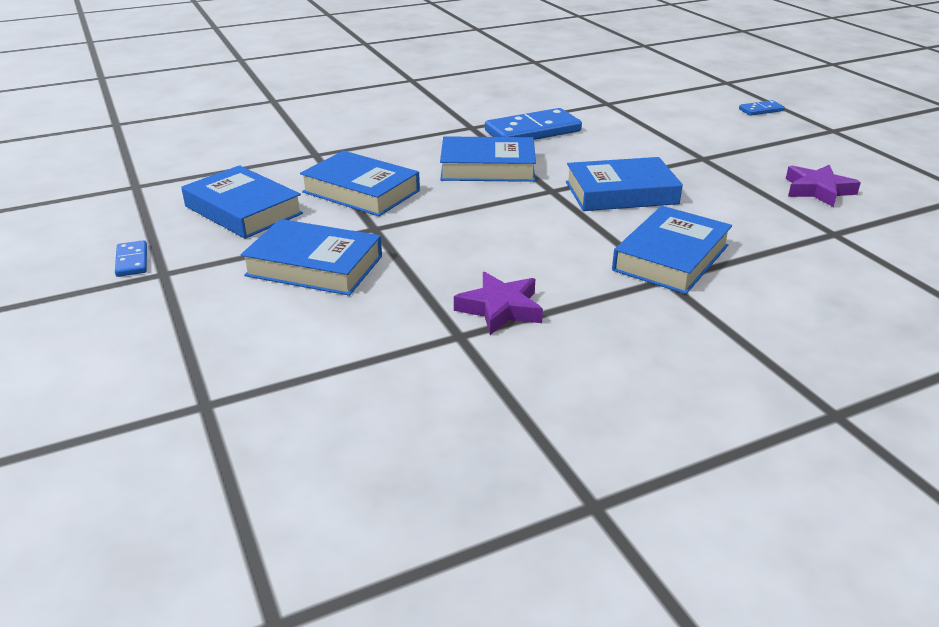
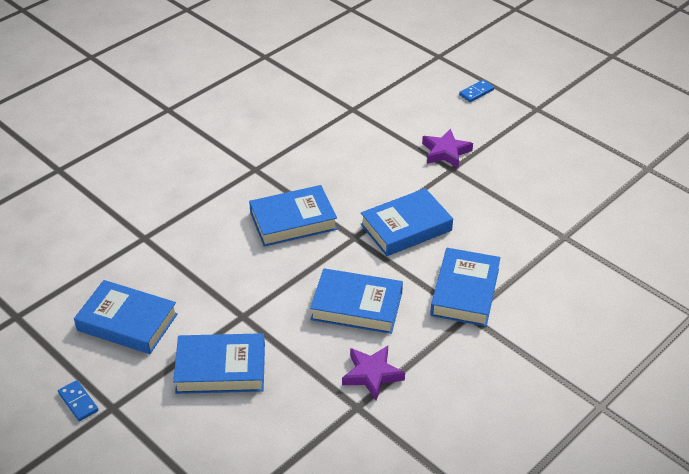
camera: 20 degrees left, 10 degrees up
(361, 191) = (208, 276): blue book -> blue book (356, 306)
(533, 131) = (308, 163): blue domino -> none
(818, 190) = (542, 189): purple star -> purple star (446, 152)

